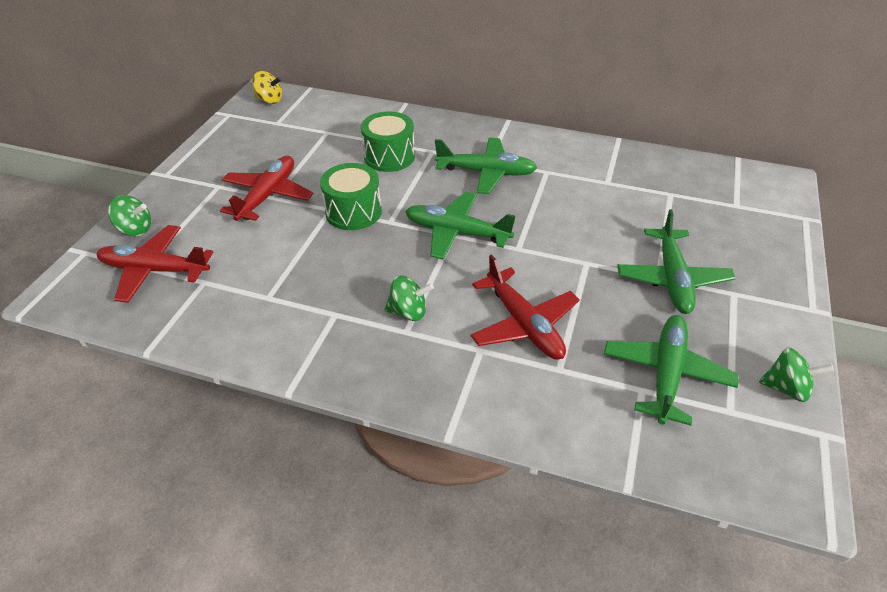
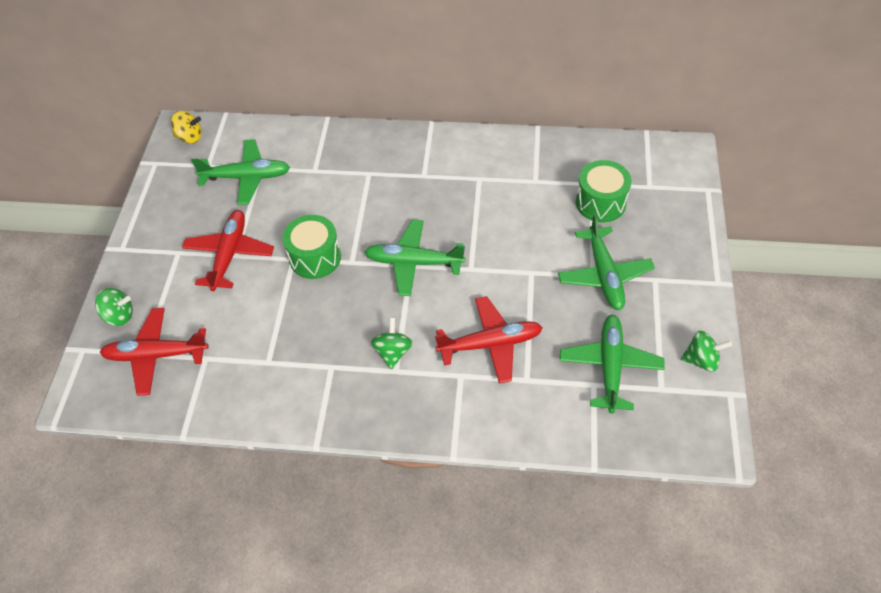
camera: 10 degrees left, 10 degrees up
(389, 156) = (330, 187): green drum -> green drum (600, 203)
(408, 312) = (393, 352): green spinning top -> green spinning top turned 75 degrees counterclockwise
(486, 172) = (425, 190): green plane -> green plane (247, 177)
(523, 324) = (490, 344): red plane -> red plane turned 60 degrees counterclockwise

